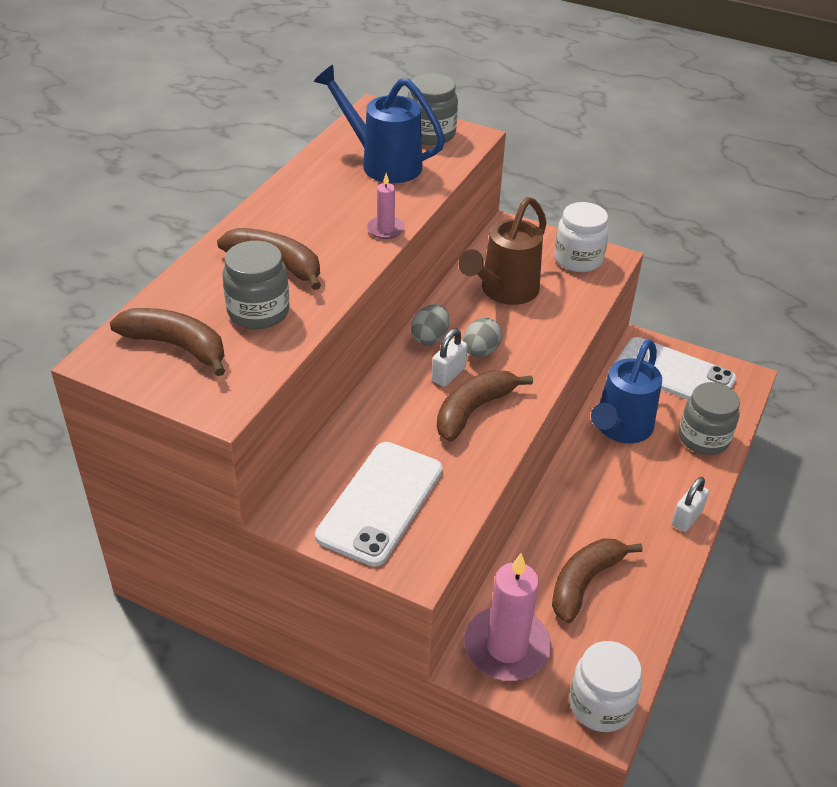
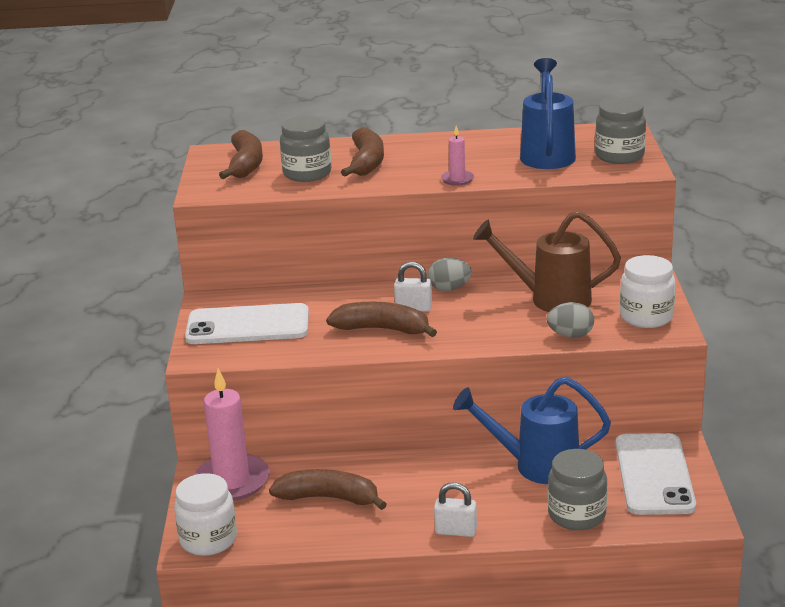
camera: 65 degrees right, 15 degrees down
(480, 351) = (457, 312): grey egg -> grey egg (570, 335)

